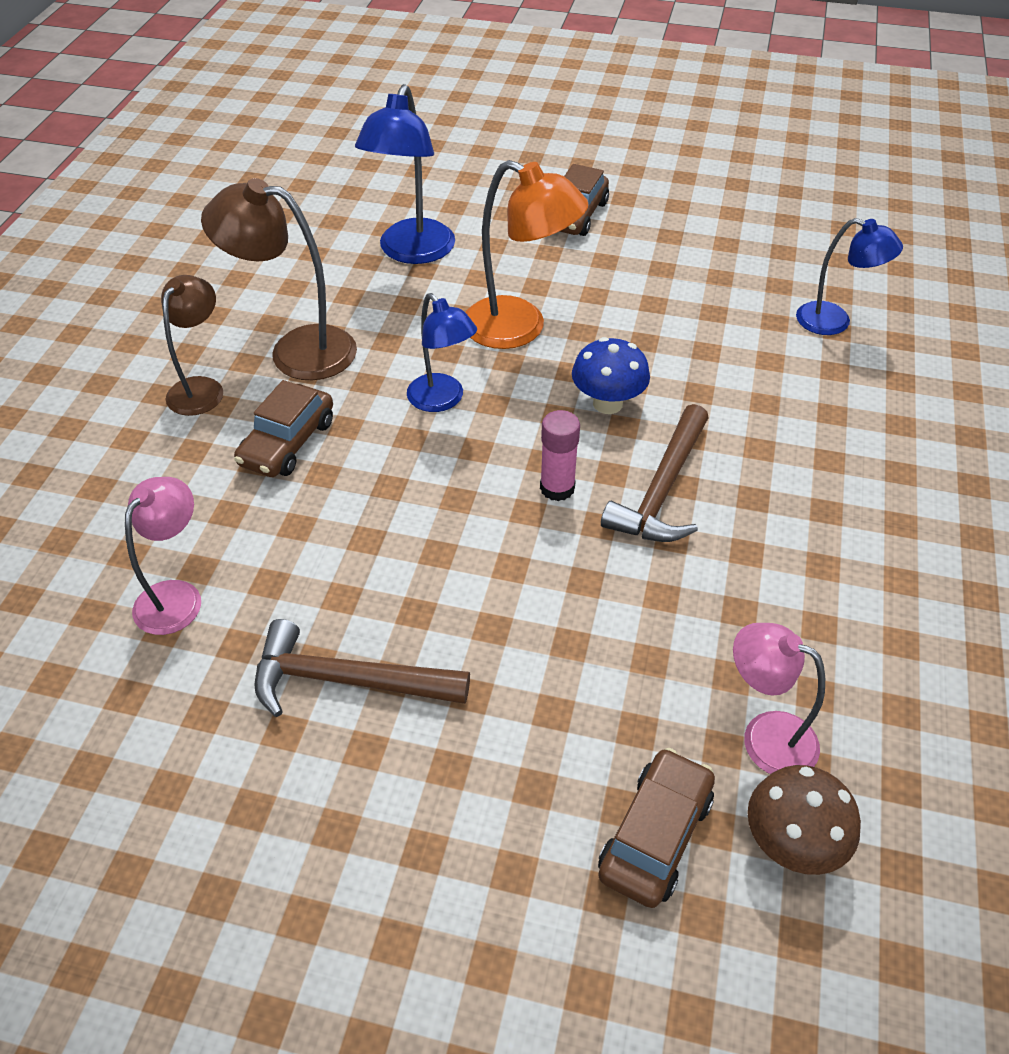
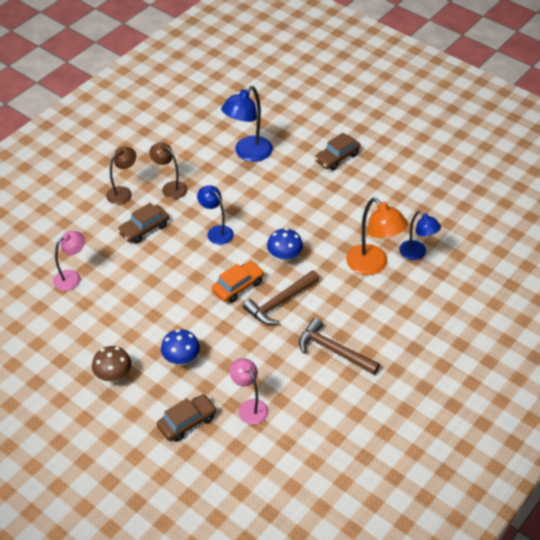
camera: 25 degrees right, 0 degrees up
(296, 350) = (170, 187): brown lamp -> brown lamp, size x0.65
(347, 681) = (115, 330): brown hammer -> brown hammer (333, 350)
(442, 400) = (216, 231): blue lamp -> blue lamp turned 150 degrees clockwise
(519, 329) = (271, 209): orange lamp -> orange lamp (372, 265)
(541, 687) = (181, 359): none -> blue mushroom
(557, 488) = (238, 286): pink glue stick -> orange car
(791, 844) = (232, 443): brown mushroom -> brown mushroom (113, 376)

